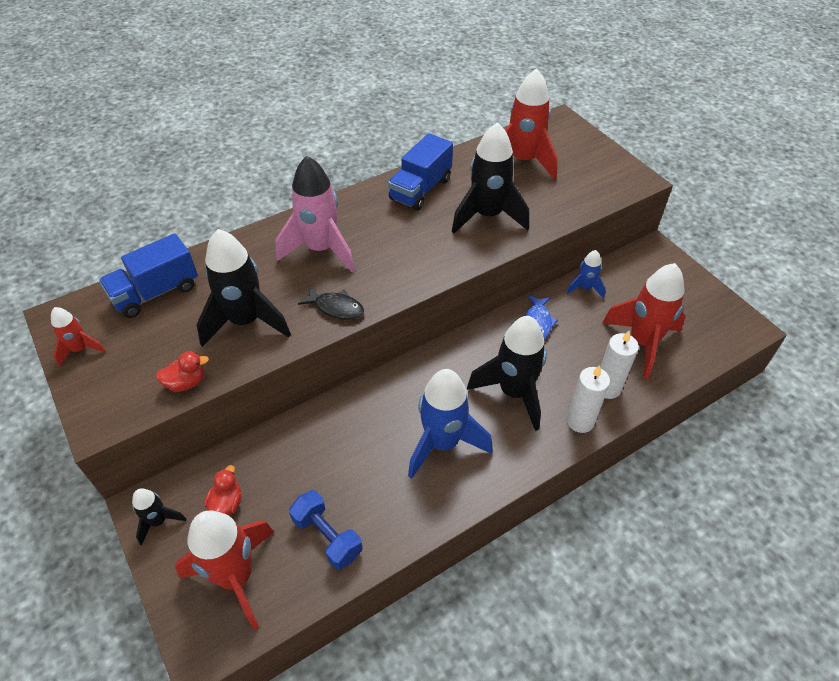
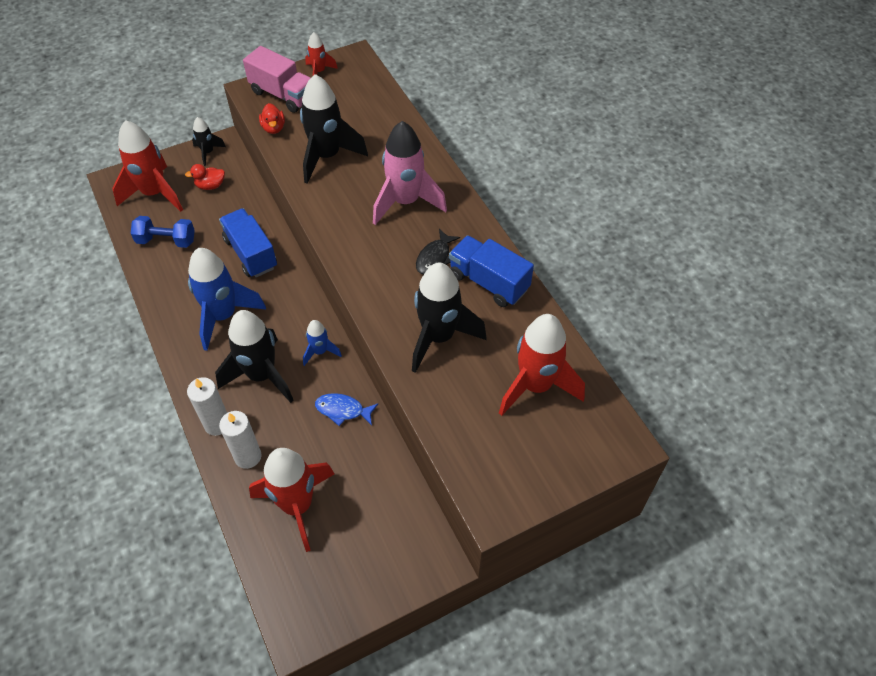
camera: 95 degrees right, 5 degrees up
(119, 383) = (283, 95): none -> pink truck
(156, 292) = (370, 103): blue truck -> blue truck (251, 253)
(227, 503) = (210, 185): red duck -> red duck turned 150 degrees clockwise
(327, 536) = (166, 240): blue dumbbell -> blue dumbbell turned 45 degrees clockwise
(336, 308) = (330, 212): black fish -> black fish (435, 257)
(585, 288) = (385, 466): blue rocket -> blue rocket (320, 351)

